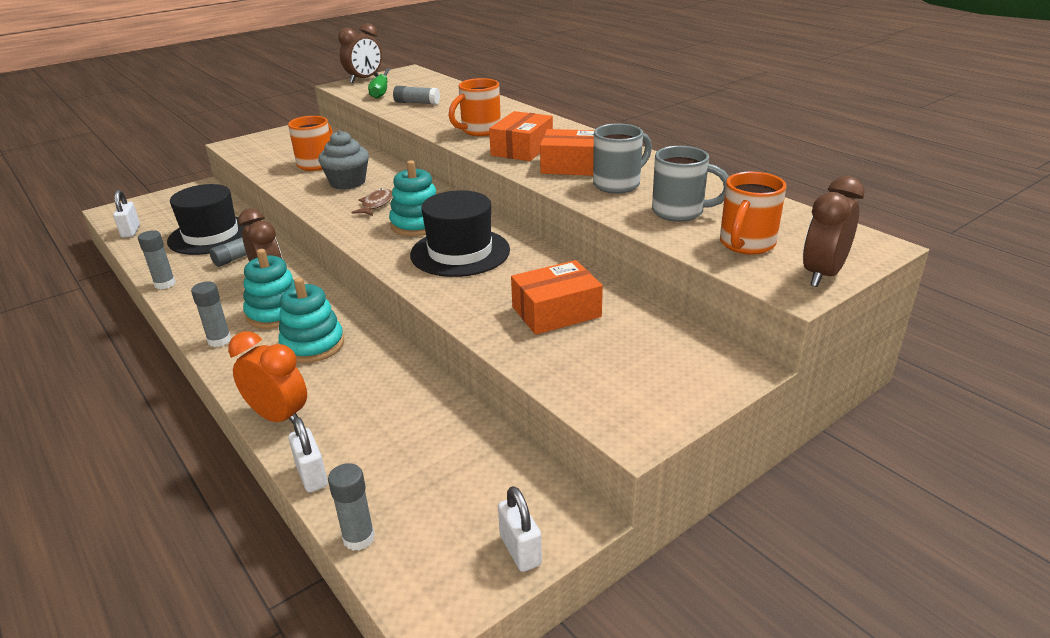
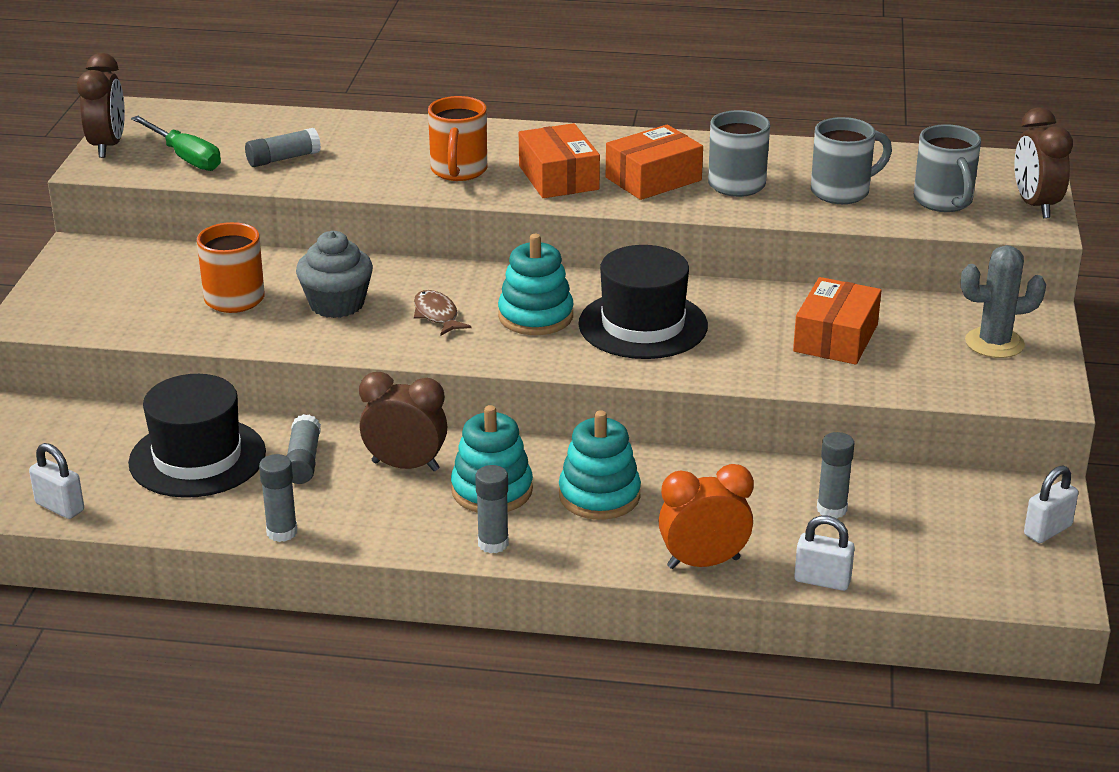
camera: 45 degrees left, 0 degrees up
(358, 538) = (937, 591): grey glue stick -> grey glue stick (831, 509)
(520, 550) = (1047, 530): white padlock -> white padlock turned 60 degrees counterclockwise
(665, 370) = (994, 343): none -> grey cactus
(746, 244) = (944, 202): orange mug -> grey mug

